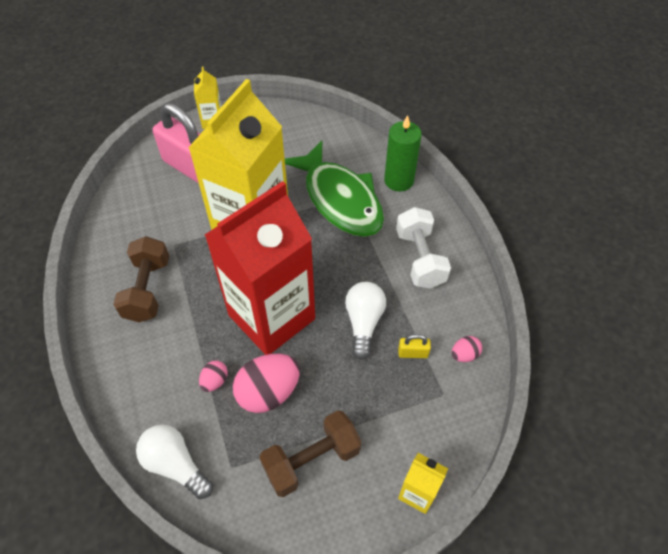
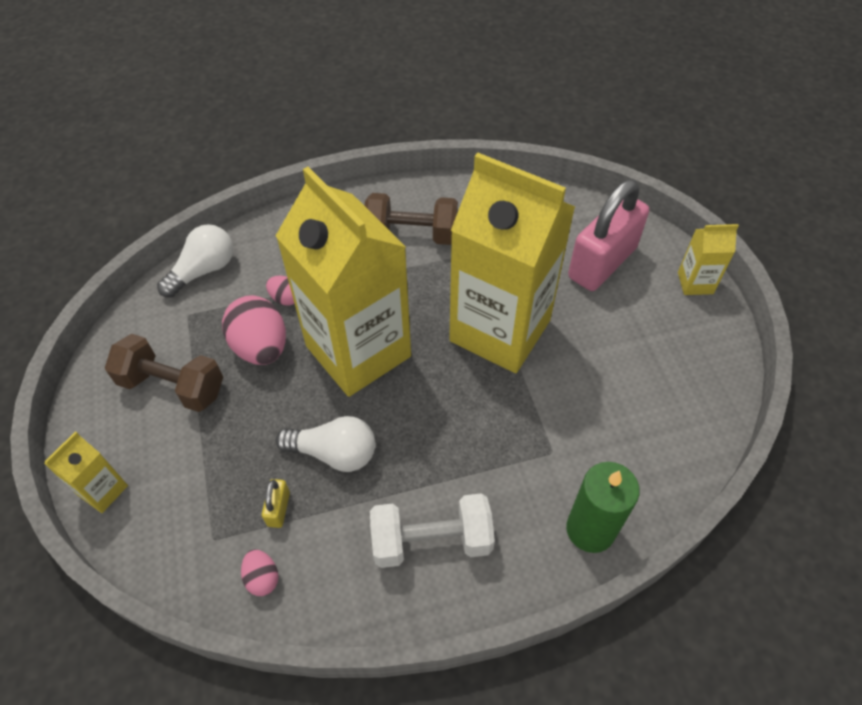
camera: 95 degrees right, 0 degrees up
(272, 317) = (358, 351): red carton -> yellow carton
(311, 460) = (172, 386): brown dumbbell -> brown dumbbell turned 45 degrees counterclockwise
(340, 199) = (549, 439): green fish -> none

